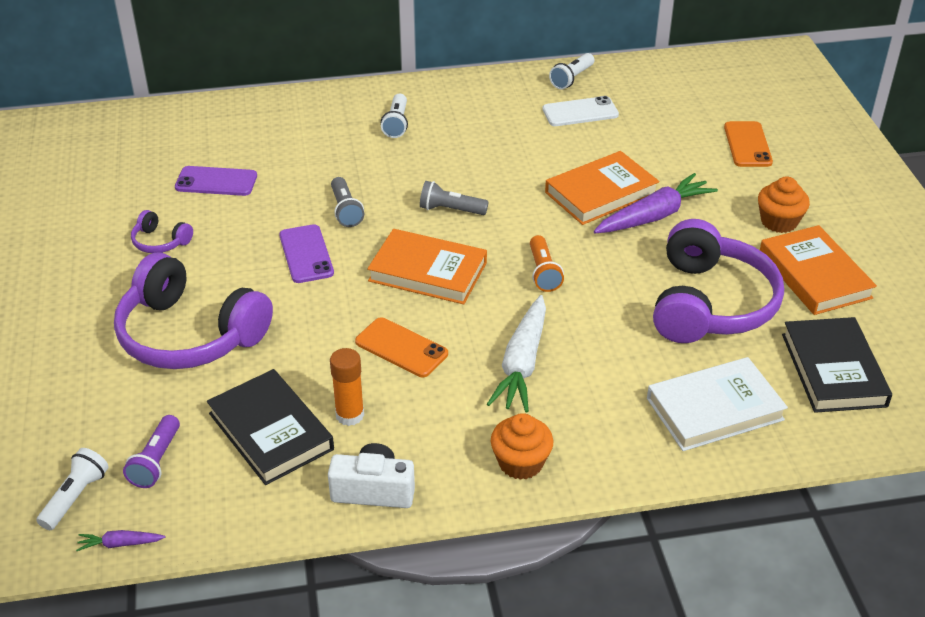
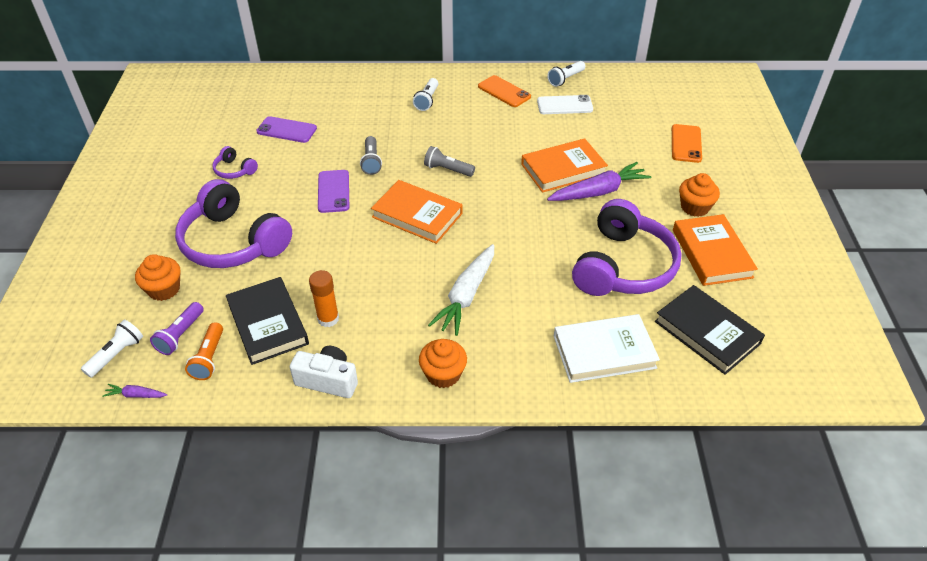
camera: 10 degrees right, 5 degrees up
(113, 406) = (164, 289): none -> orange cupcake
(401, 348) = (381, 271): orange phone -> orange phone (504, 92)
(543, 272) = (502, 226): orange flashlight -> orange flashlight (209, 358)
(833, 370) = (707, 332): black book -> black book turned 45 degrees counterclockwise

